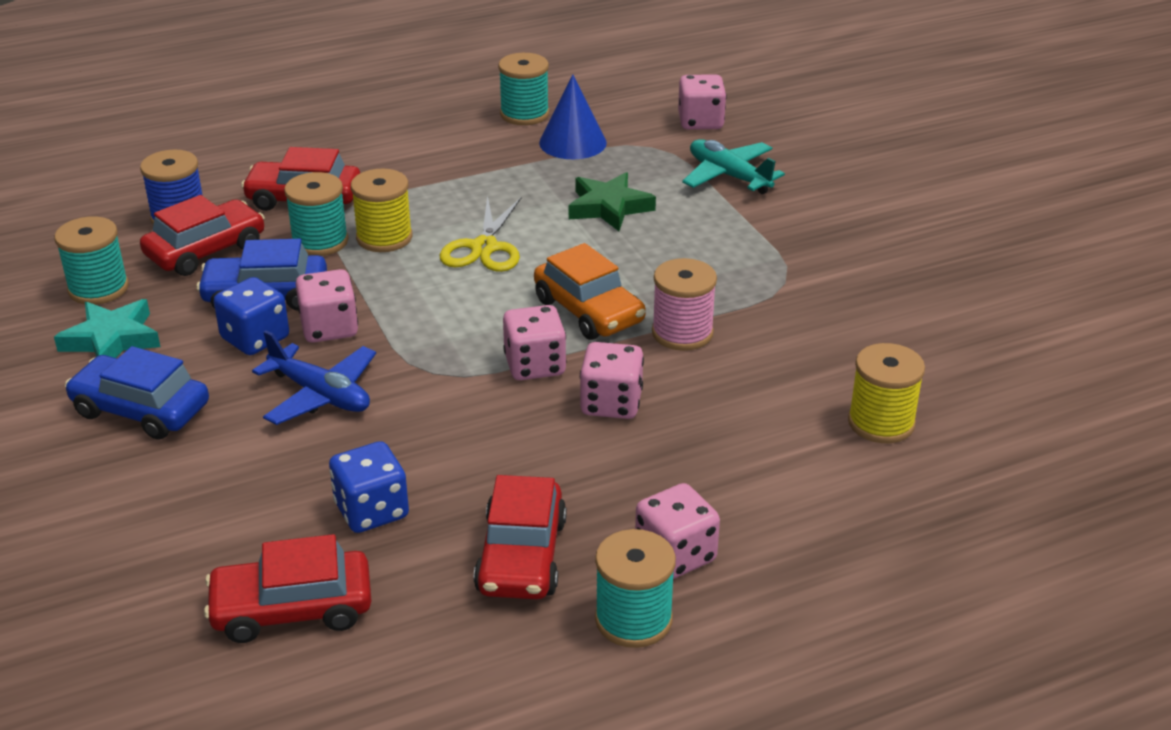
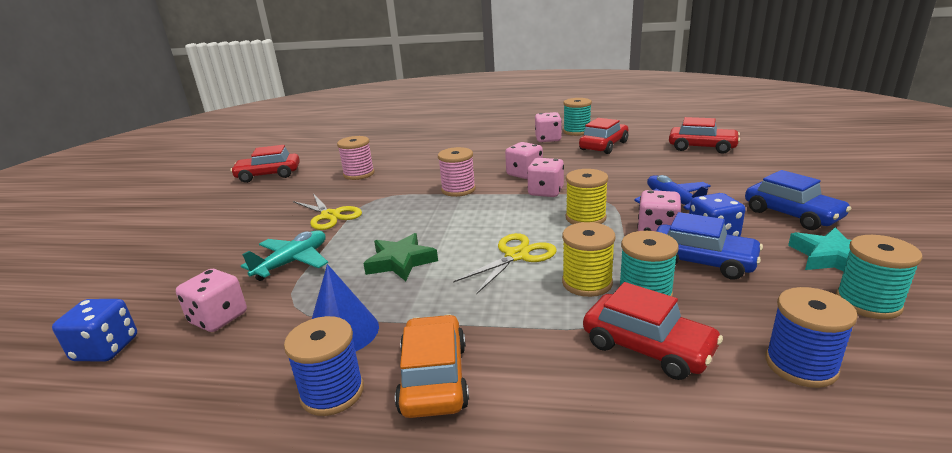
camera: 145 degrees left, 10 degrees down
(206, 251) = (760, 314): red car -> red car (268, 175)
(371, 511) = (660, 163): blue dice -> blue dice (106, 349)
(524, 114) = (332, 392): turquoise spool -> blue spool
(589, 311) = (491, 207): orange car -> orange car (434, 378)
(729, 176) = (292, 262): turquoise plane -> turquoise plane turned 135 degrees counterclockwise
(799, 238) = (330, 216): none -> yellow scissors
(881, 423) = (428, 153): yellow spool -> yellow spool (585, 218)
(910, 324) = (359, 174): none -> pink spool

